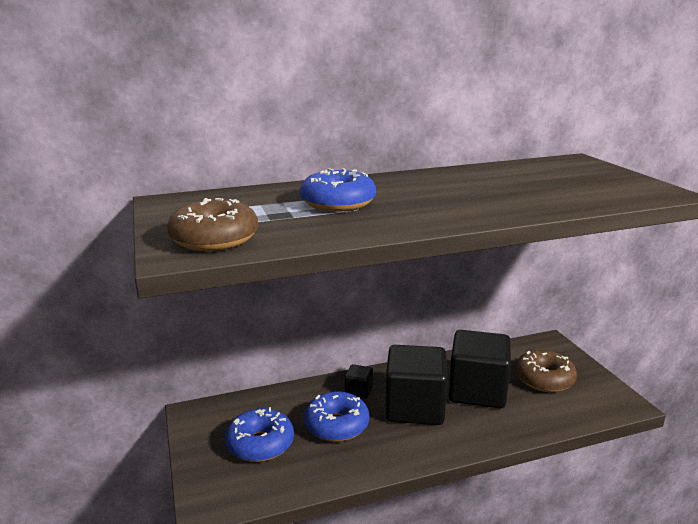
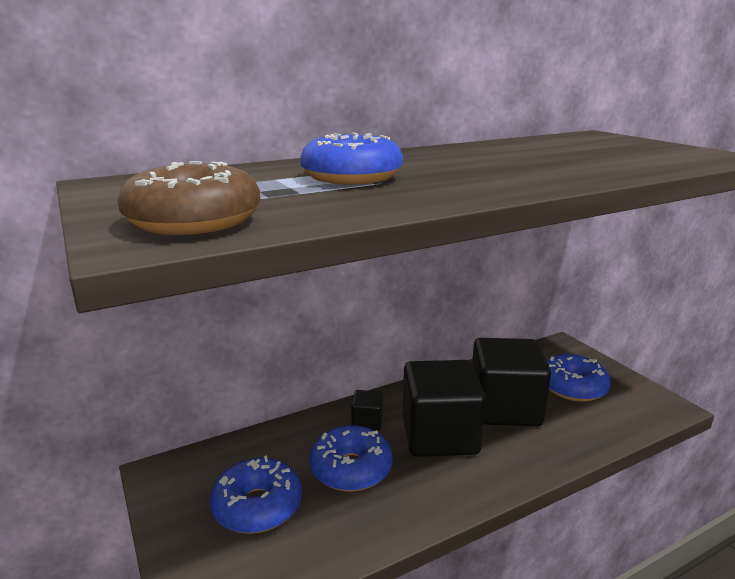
camera: 10 degrees left, 0 degrees up
(544, 379) = (572, 387): brown donut -> blue donut

